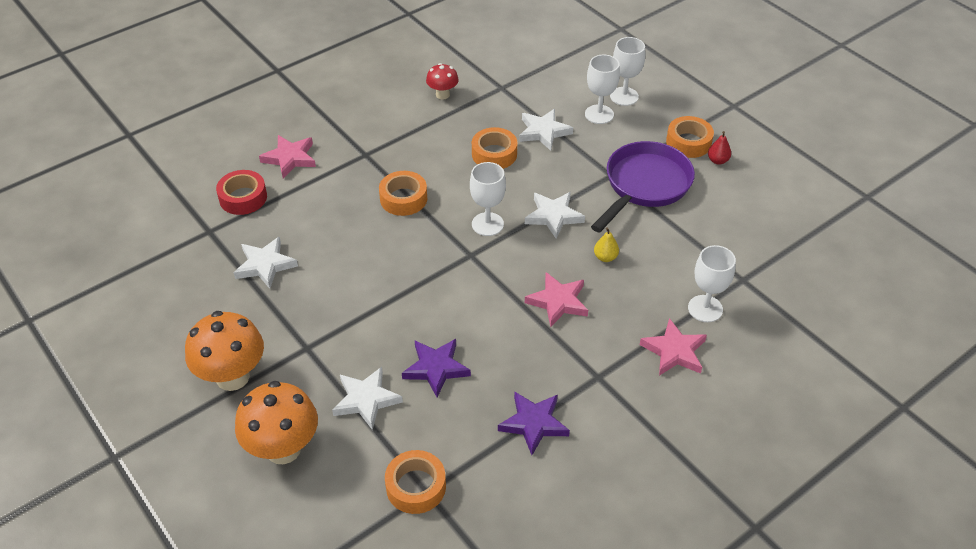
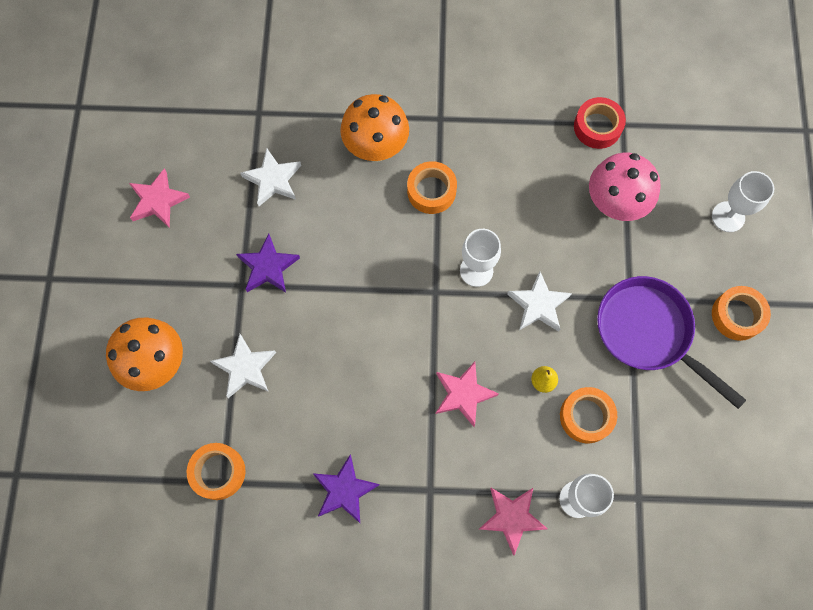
camera: 40 degrees right, 25 degrees up
(232, 377) = (172, 271): orange mushroom -> orange mushroom (376, 148)
(243, 198) = (308, 95): red tape -> red tape (597, 127)
(290, 158) = (376, 78): pink star -> pink star (158, 200)
(436, 368) = (317, 381): purple star -> purple star (268, 267)
(442, 95) = (562, 96): red mushroom -> none
(494, 154) = (548, 198): orange tape -> orange tape (586, 416)
(543, 132) = (614, 204): white star -> pink mushroom
(599, 114) = (684, 221): white goblet -> none
(644, 186) = (648, 333): purple pan -> purple pan turned 120 degrees counterclockwise
(717, 160) = (744, 356): red pear -> none

